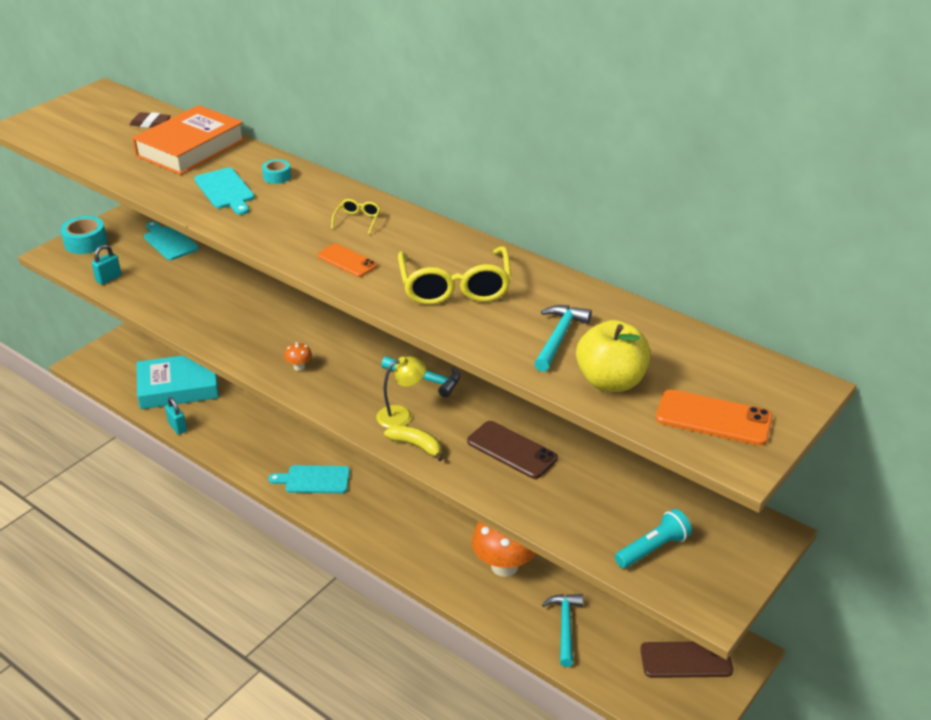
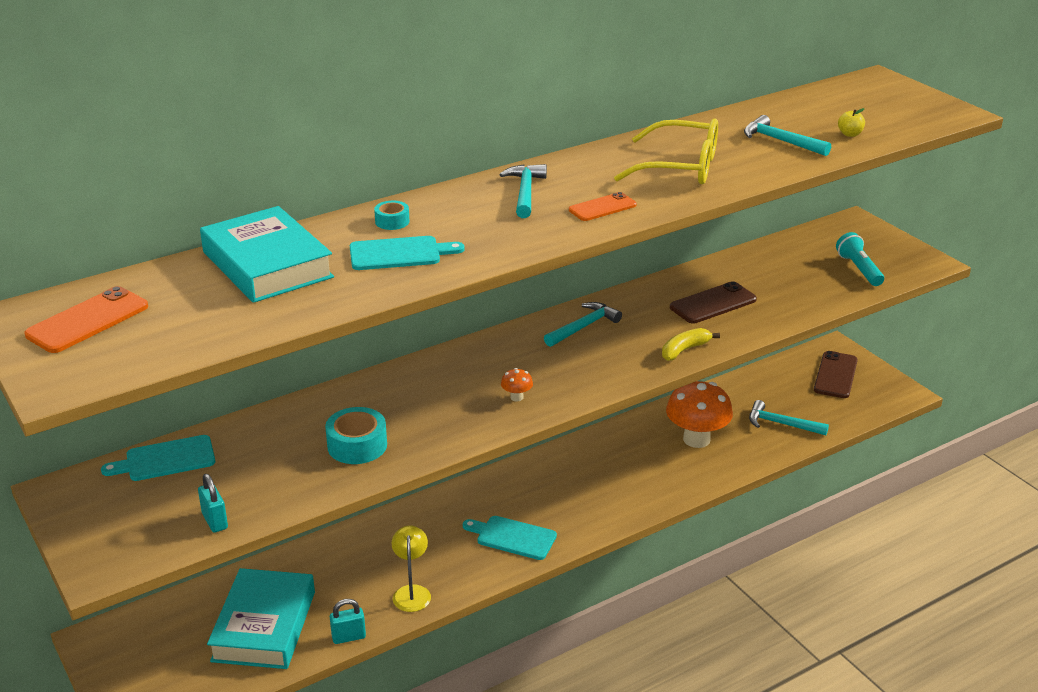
camera: 70 degrees left, 5 degrees down
(85, 242) = (96, 536): turquoise tape -> turquoise tape (357, 445)
(150, 123) = (166, 285): brown eraser -> none
(191, 148) = (267, 264): orange book -> turquoise book
(314, 480) = (513, 537): turquoise cutting board -> turquoise cutting board turned 90 degrees clockwise
(357, 220) = (525, 192): yellow glasses -> turquoise hammer
(401, 415) = (633, 350): yellow lamp -> yellow lamp (412, 592)
(610, 381) = (850, 134): yellow apple -> yellow apple, size x0.43
(713, 418) = (907, 111): orange phone -> orange phone (88, 321)

